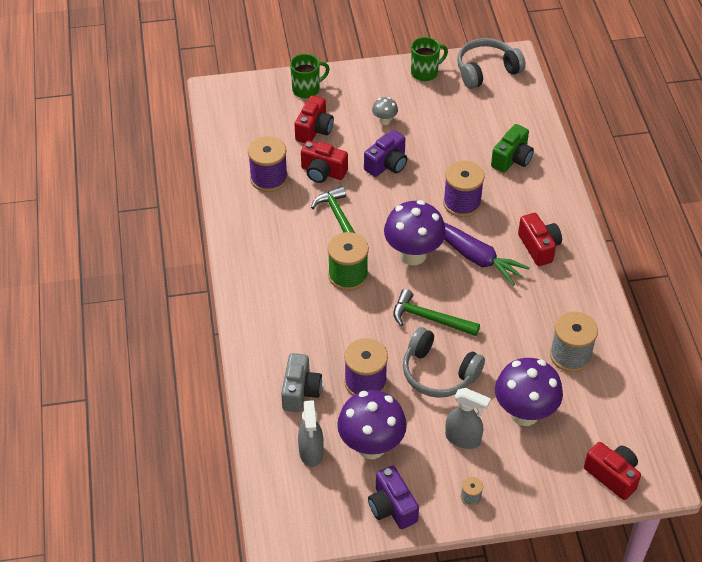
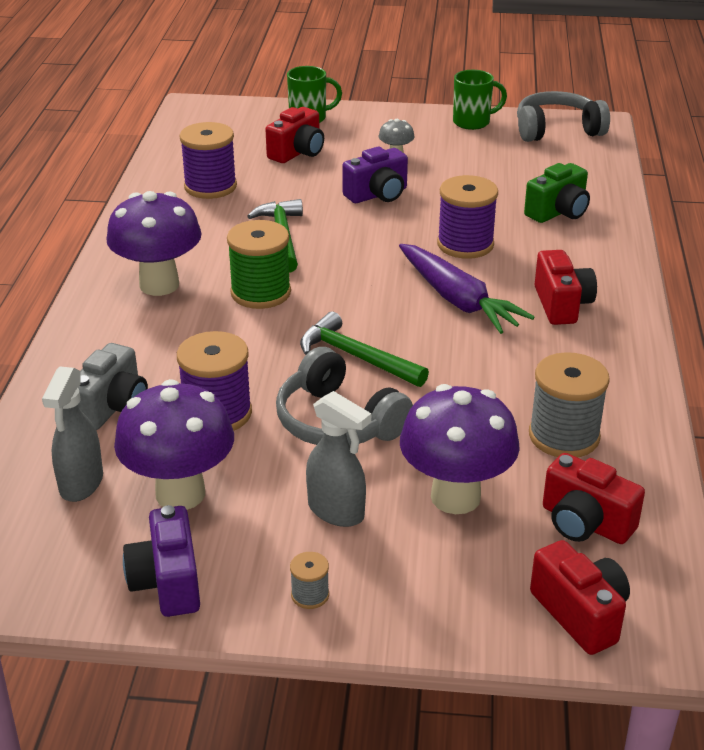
camera: 15 degrees right, 15 degrees down
(323, 172) = (286, 190): red camera -> red camera (585, 523)
(413, 255) = (367, 286): purple mushroom -> purple mushroom (159, 285)

